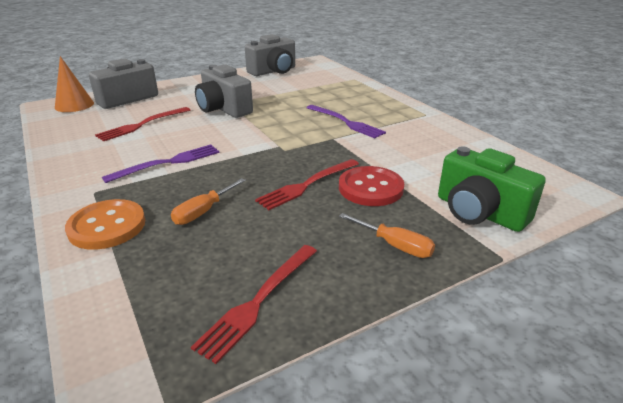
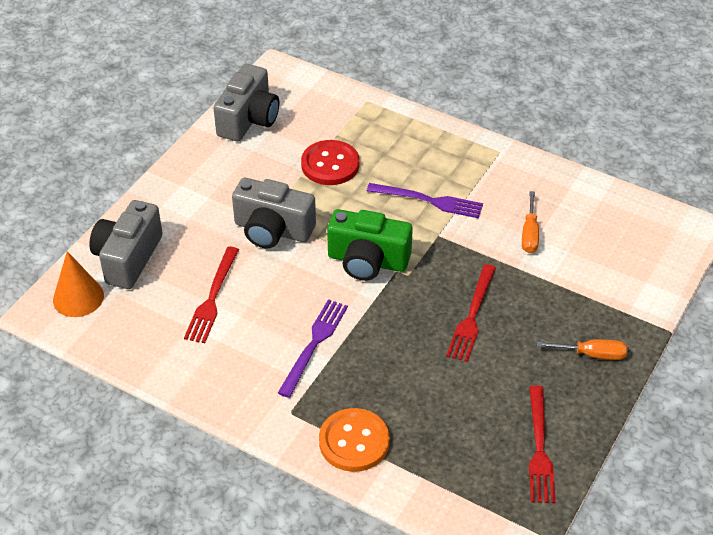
camera: 30 degrees left, 15 degrees up
(203, 212) = (415, 389): orange screwdriver -> orange screwdriver (529, 234)
(370, 188) = (528, 296): red button -> red button (330, 164)
(479, 212) = (630, 288): green camera -> green camera (367, 261)

